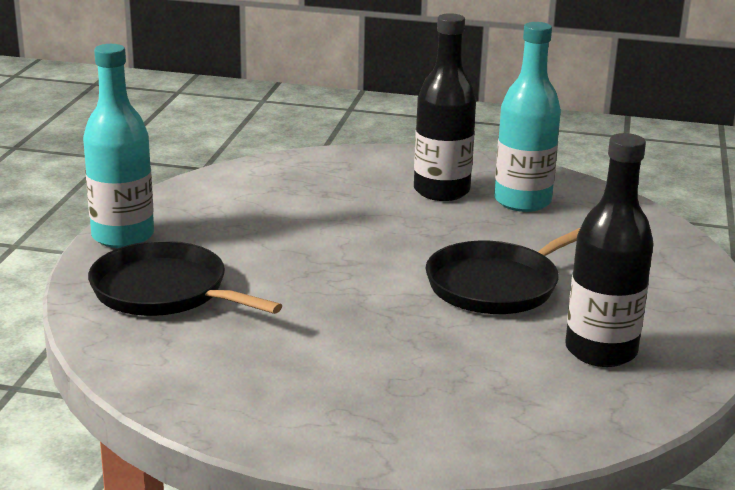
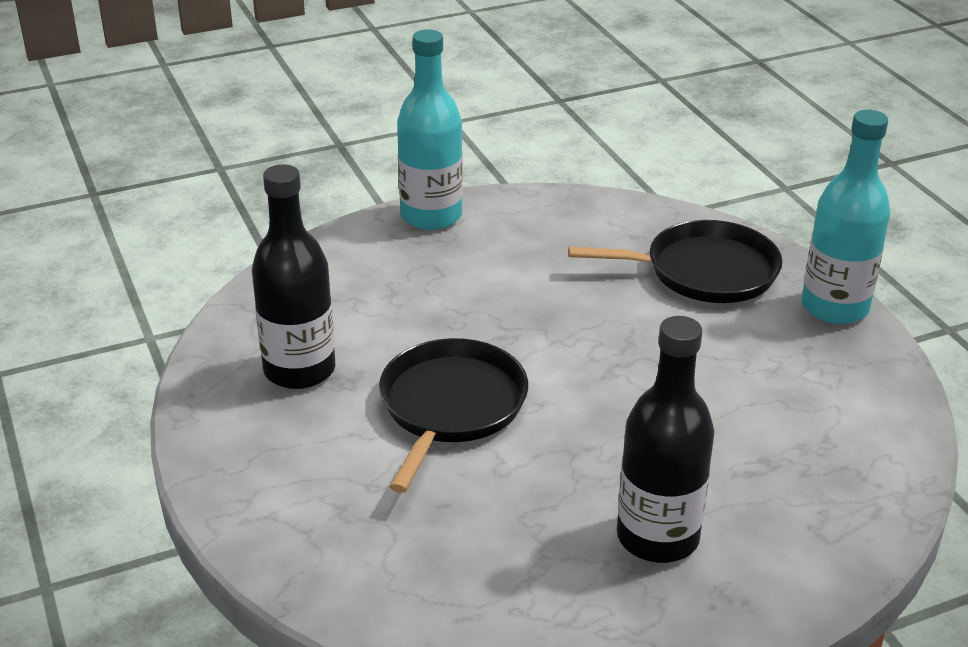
camera: 145 degrees right, 10 degrees up
(522, 201) = (547, 568): turquoise bottle -> turquoise bottle (431, 216)

